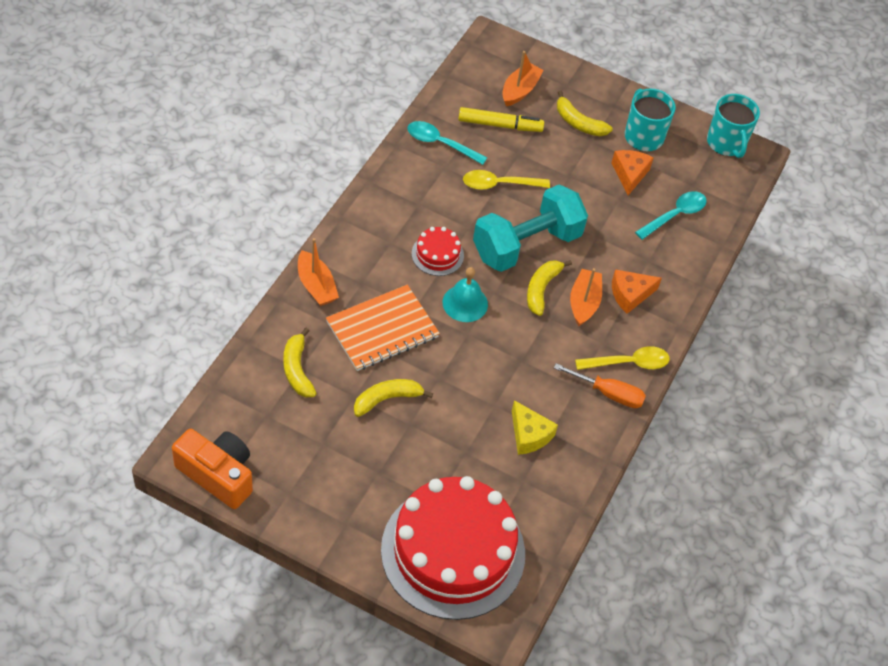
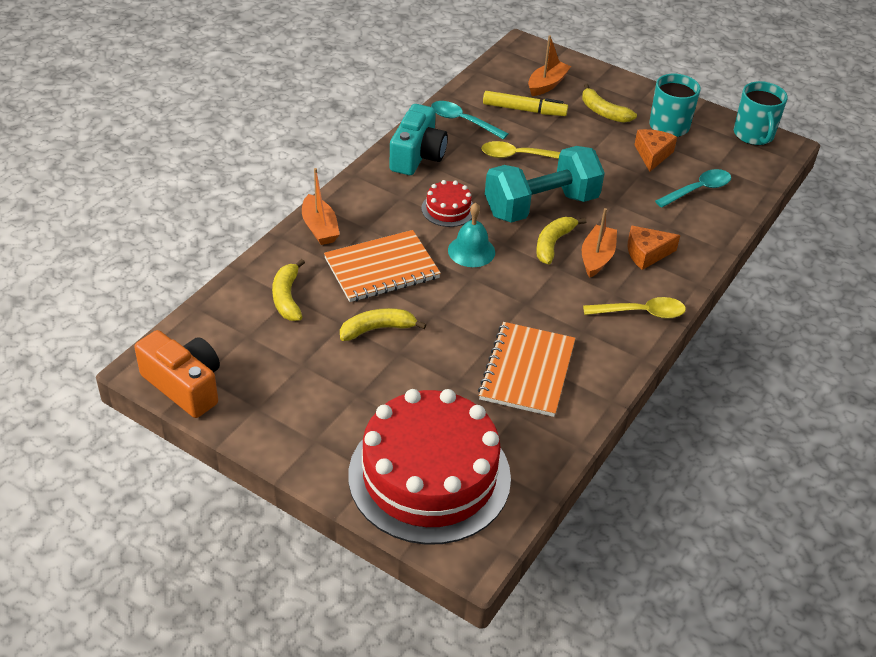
camera: 10 degrees right, 10 degrees down
(400, 190) = (417, 156): none -> turquoise camera
(529, 435) = (527, 371): yellow cheese -> orange notebook
(608, 393) = (617, 339): orange screwdriver -> none

